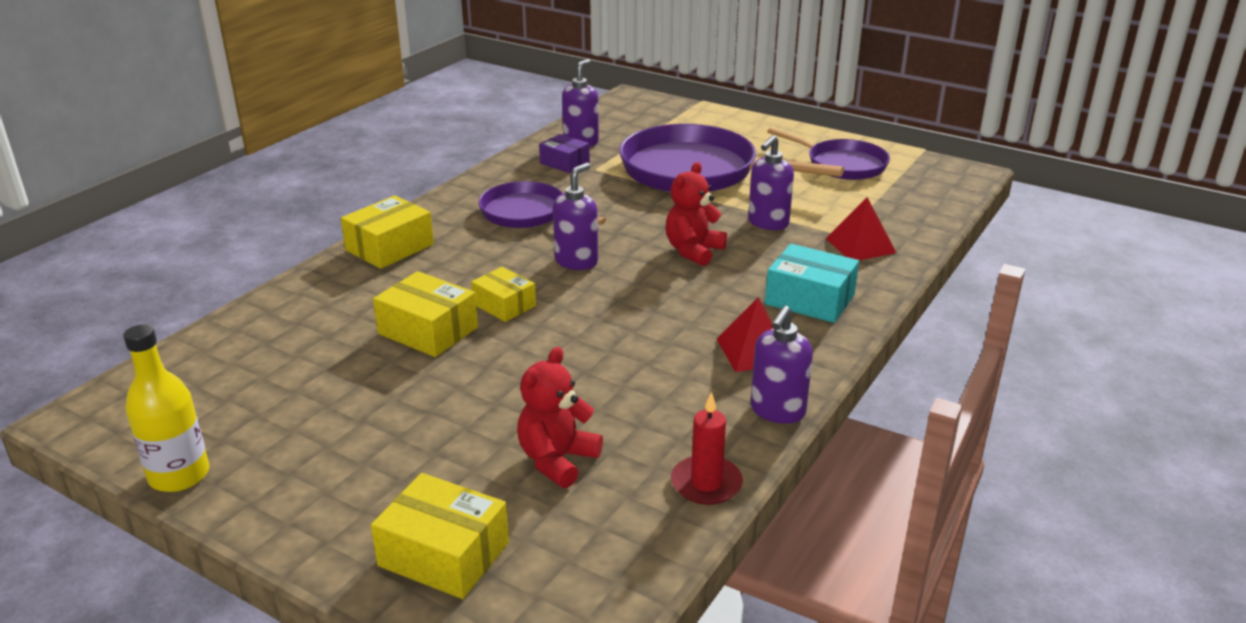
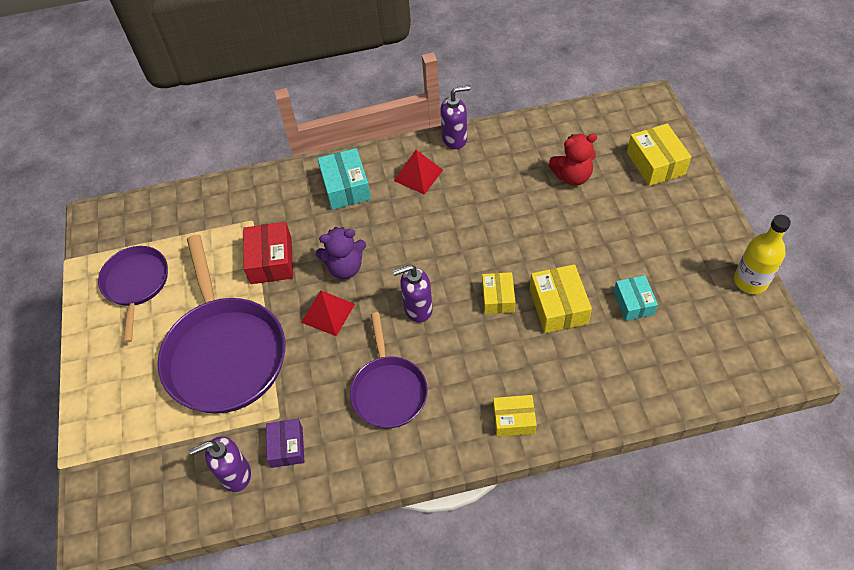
camera: 130 degrees left, 25 degrees up
(337, 375) = (633, 303): none -> turquoise box
(390, 247) = (513, 420): yellow box -> yellow box, size x0.67
(693, 251) = (345, 267): red teddy bear -> purple teddy bear
(706, 483) = (525, 128): red candle -> none
(768, 223) = (271, 260): purple soap dispenser -> red box
(860, 245) = (259, 205): red pyramid -> red pyramid (328, 313)

